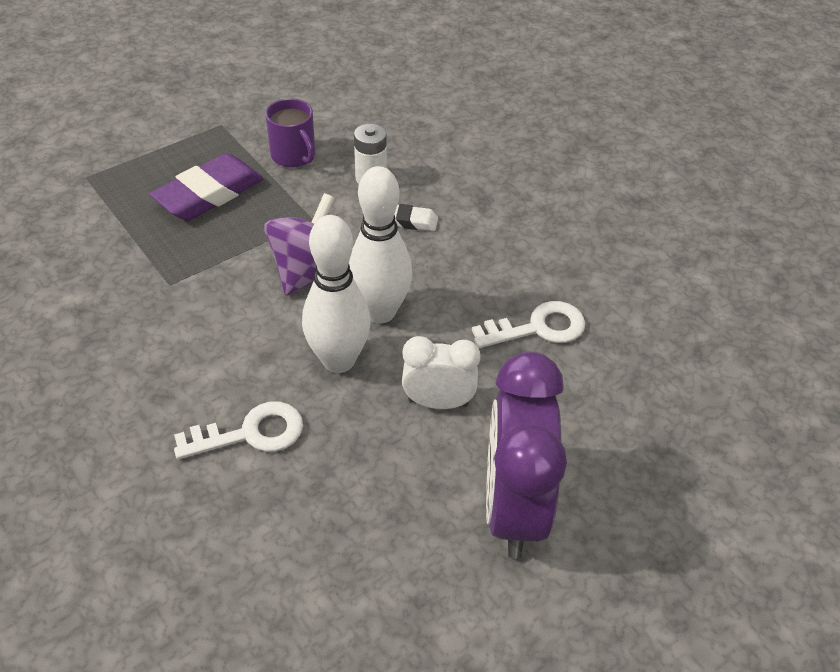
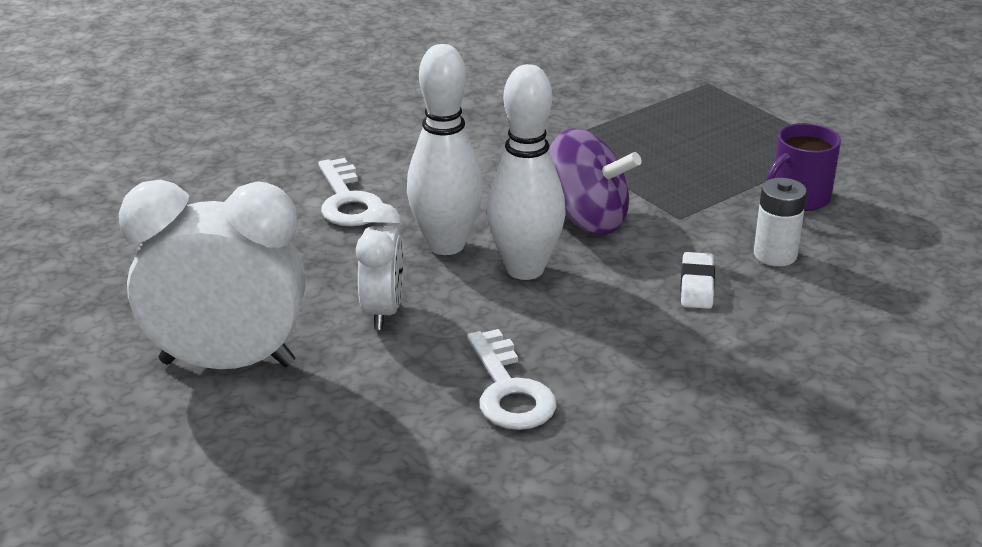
camera: 90 degrees right, 15 degrees down
(209, 194) = (703, 150): purple eraser -> none
(514, 508) = (227, 363): purple clock -> white clock

